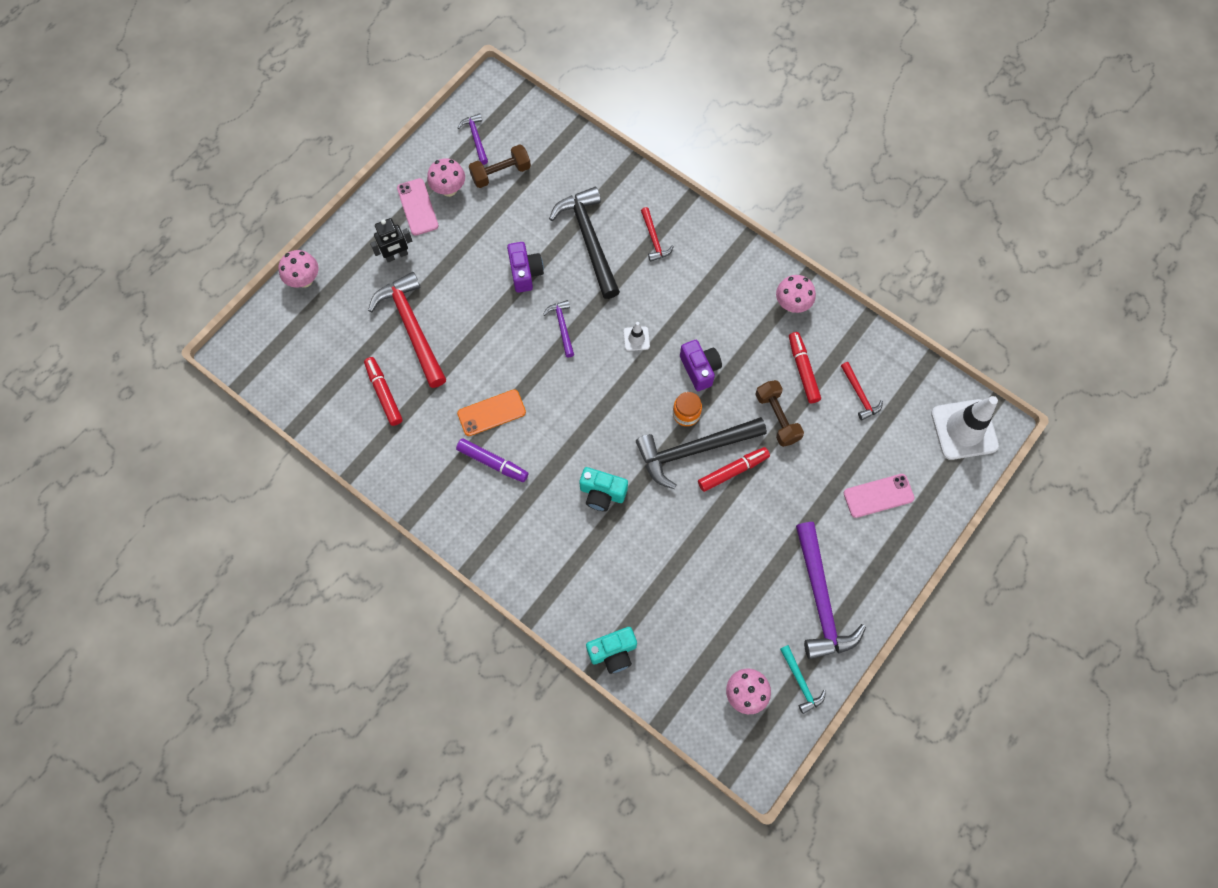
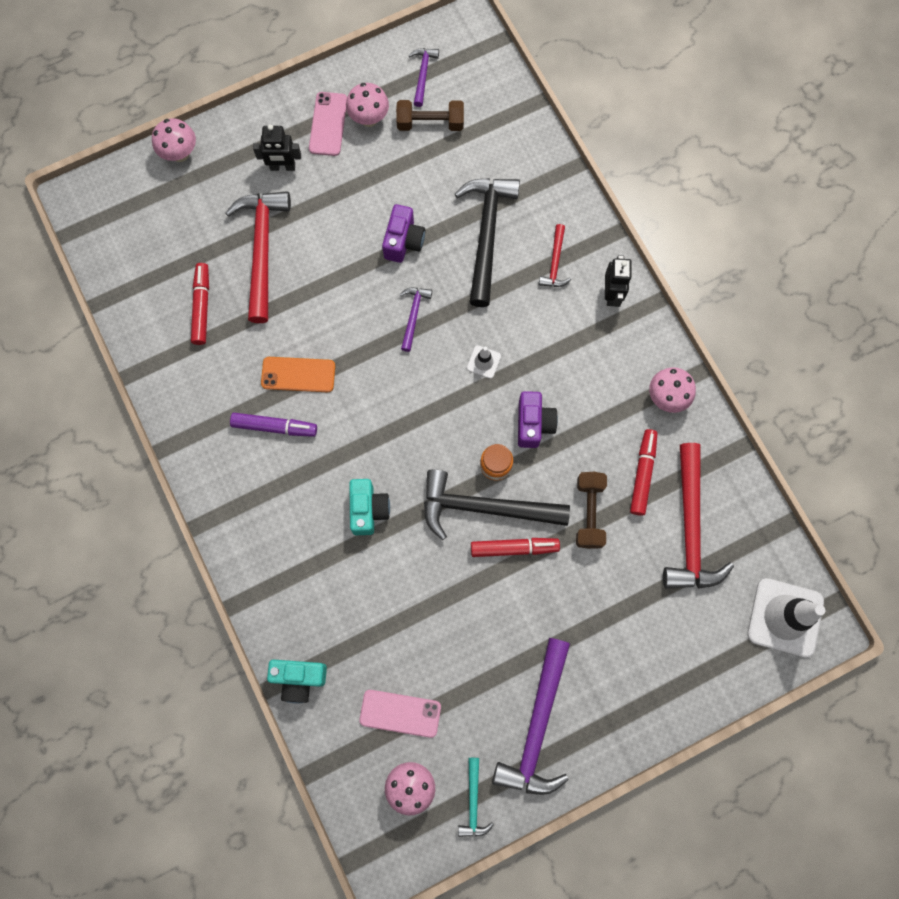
camera: 25 degrees right, 5 degrees up
(492, 462) = (274, 427): purple marker -> purple marker turned 45 degrees counterclockwise
(602, 493) = (368, 510): turquoise camera -> turquoise camera turned 135 degrees counterclockwise
(710, 244) = (611, 294): none -> black robot
(859, 395) = (690, 528): red hammer -> red hammer, size x2.06
(878, 496) = (655, 646): pink phone -> pink phone (400, 713)

